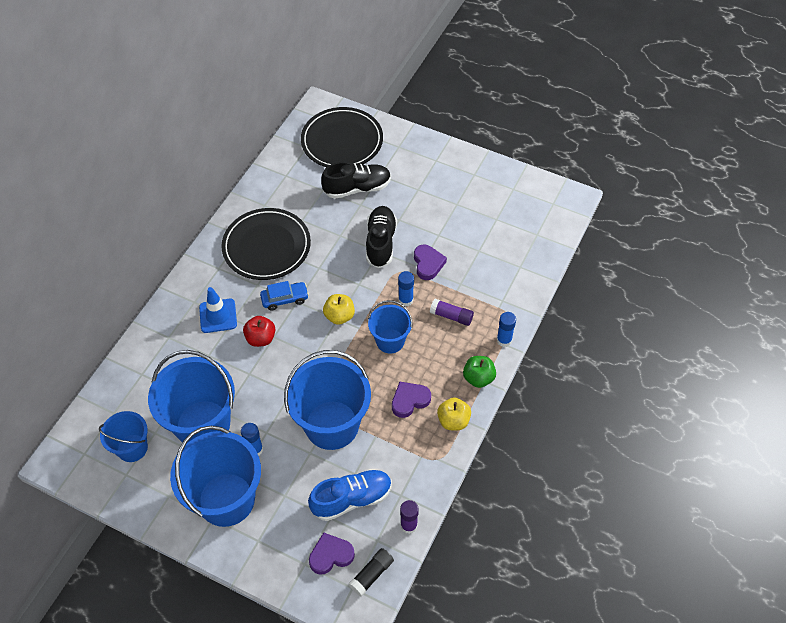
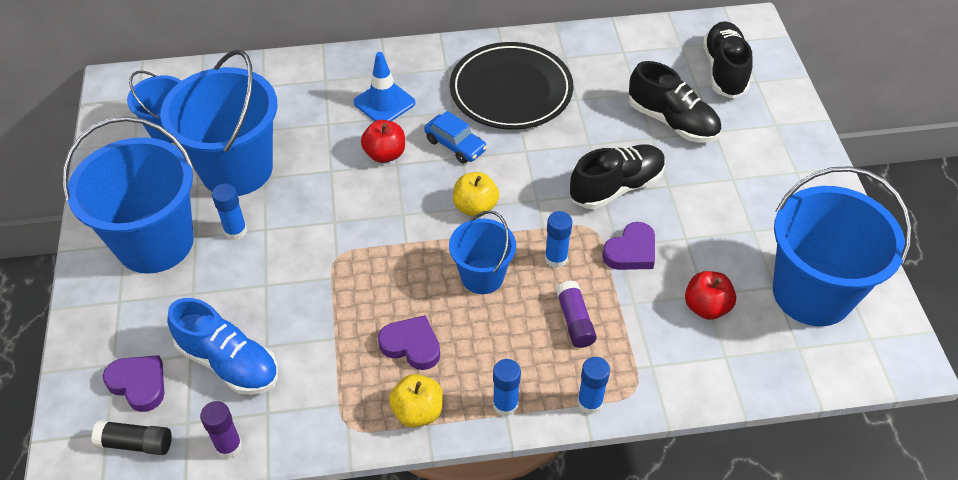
camera: 55 degrees right, 5 degrees down
(332, 425) = (318, 284): blue bucket -> blue bucket (812, 293)
(342, 141) = (724, 71): black plate -> black shoe
(478, 378) = (505, 405): green apple -> blue glue stick
(486, 255) = (706, 307): none -> red apple

